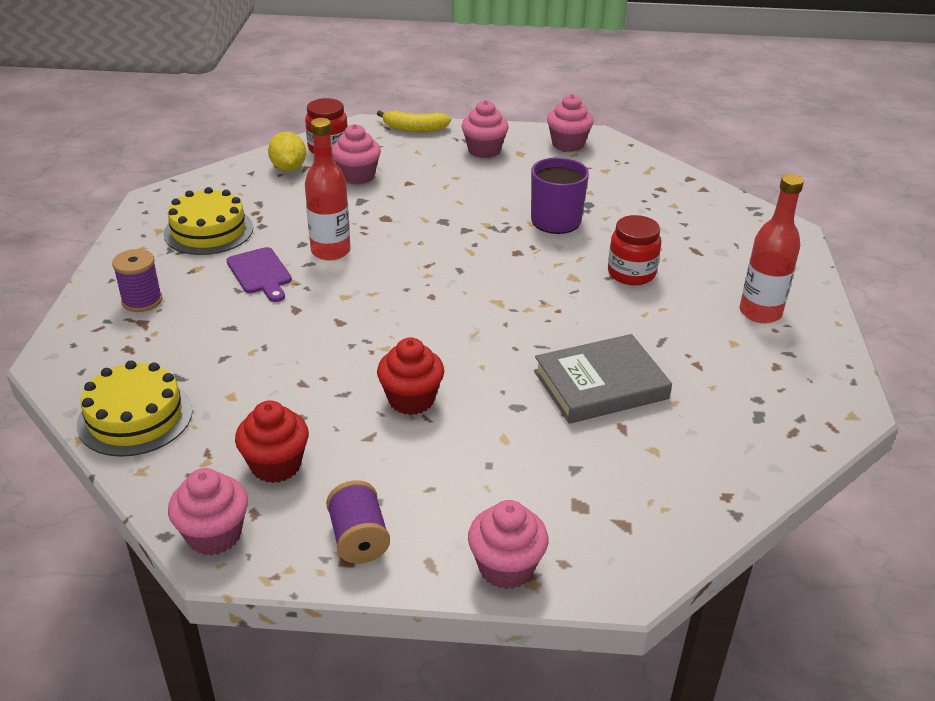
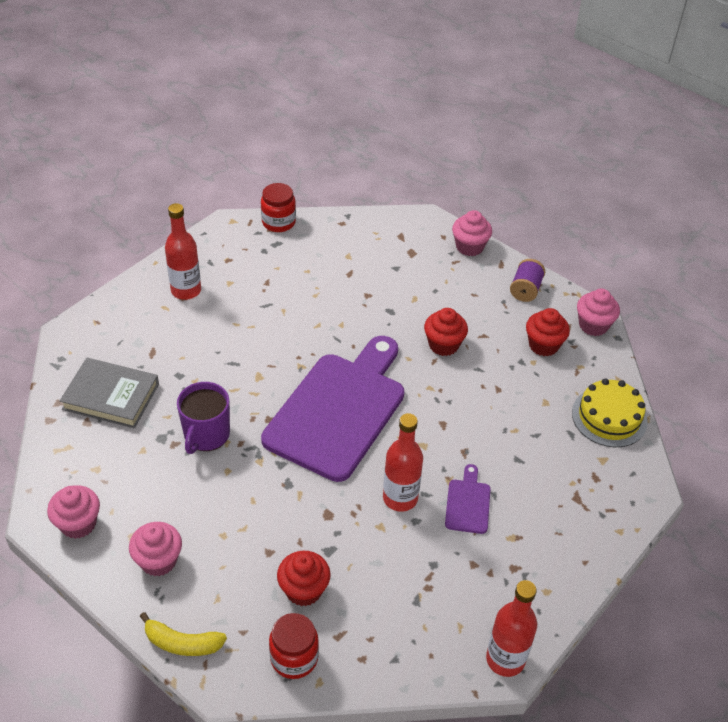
camera: 145 degrees left, 10 degrees up
(142, 301) = (569, 522): purple spool -> none
(158, 201) = (505, 659): none -> red bottle
(208, 231) = (481, 583): yellow cake -> none
(288, 168) = (355, 644): yellow lemon -> none
(357, 176) = (304, 590): pink cupcake -> red cupcake
(414, 129) = (182, 643): yellow banana -> yellow banana turned 150 degrees clockwise
(460, 286) = (338, 410): none -> purple cutting board
(600, 385) = (333, 299): grey book -> grey book (111, 396)
(631, 273) = (219, 358): red jar -> red jar (278, 222)

